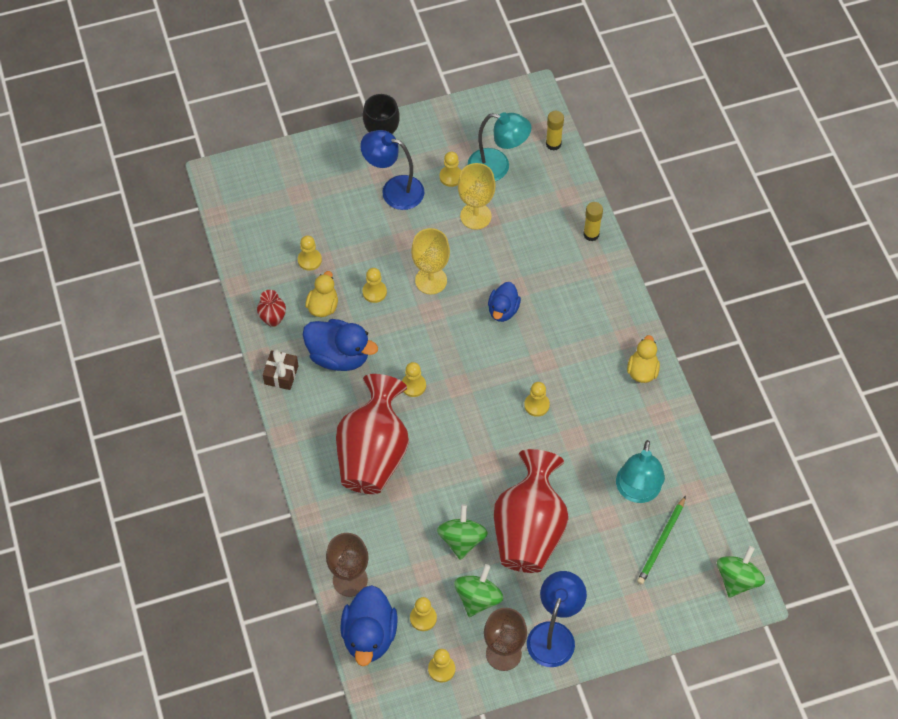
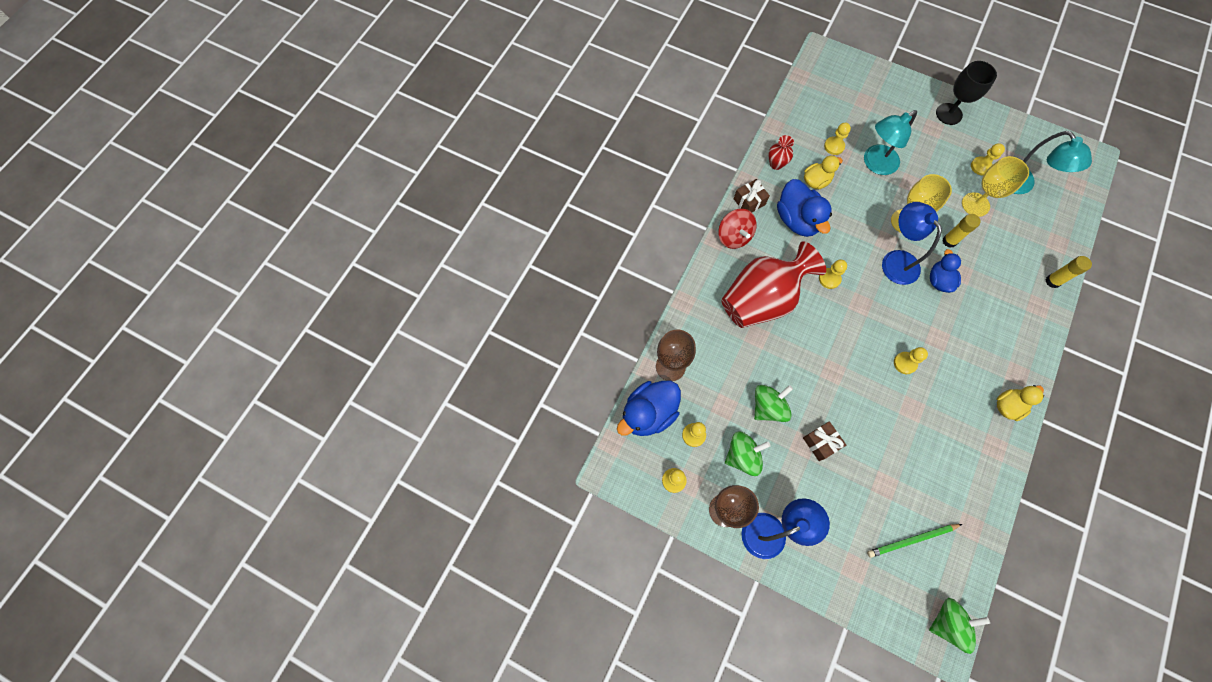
camera: 45 degrees right, 10 degrees up
(297, 418) = (734, 236): none -> red spinning top
(374, 292) = (858, 199): yellow pawn -> none
(394, 190) = (932, 145): blue lamp -> blue lamp (895, 260)
(503, 310) = (938, 280): blue duck -> blue duck turned 120 degrees clockwise
(529, 530) = (820, 443): red vase -> brown gift
(553, 144) = (1078, 200): yellow glue stick -> yellow glue stick (949, 241)
(637, 492) = (925, 487): turquoise lamp -> turquoise lamp (875, 164)

